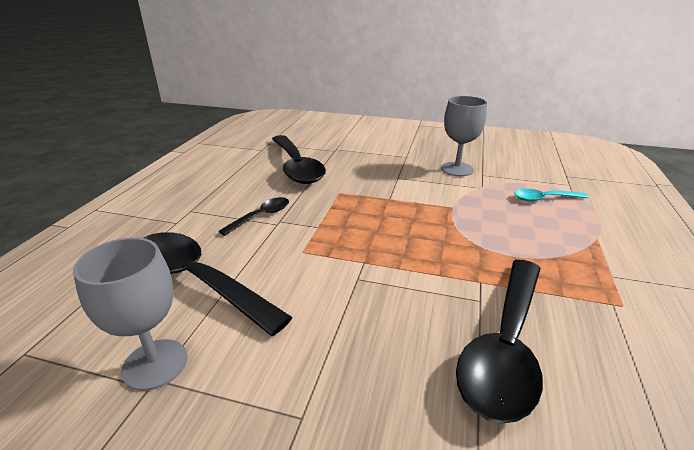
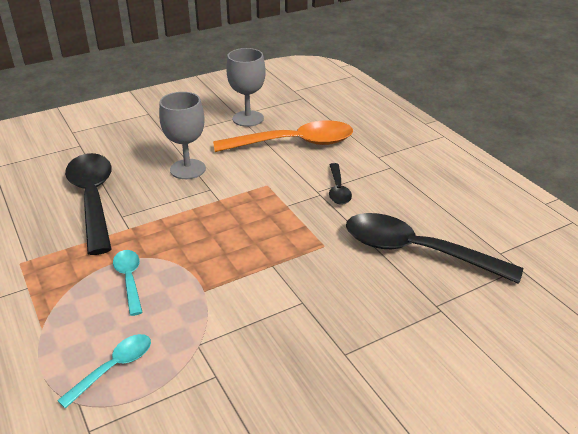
camera: 135 degrees right, 5 degrees up
(197, 280) = (294, 143): black spoon -> orange spoon
(457, 169) = (255, 366): grey goblet -> grey goblet (187, 169)
(507, 238) = (129, 279): none -> turquoise spoon

